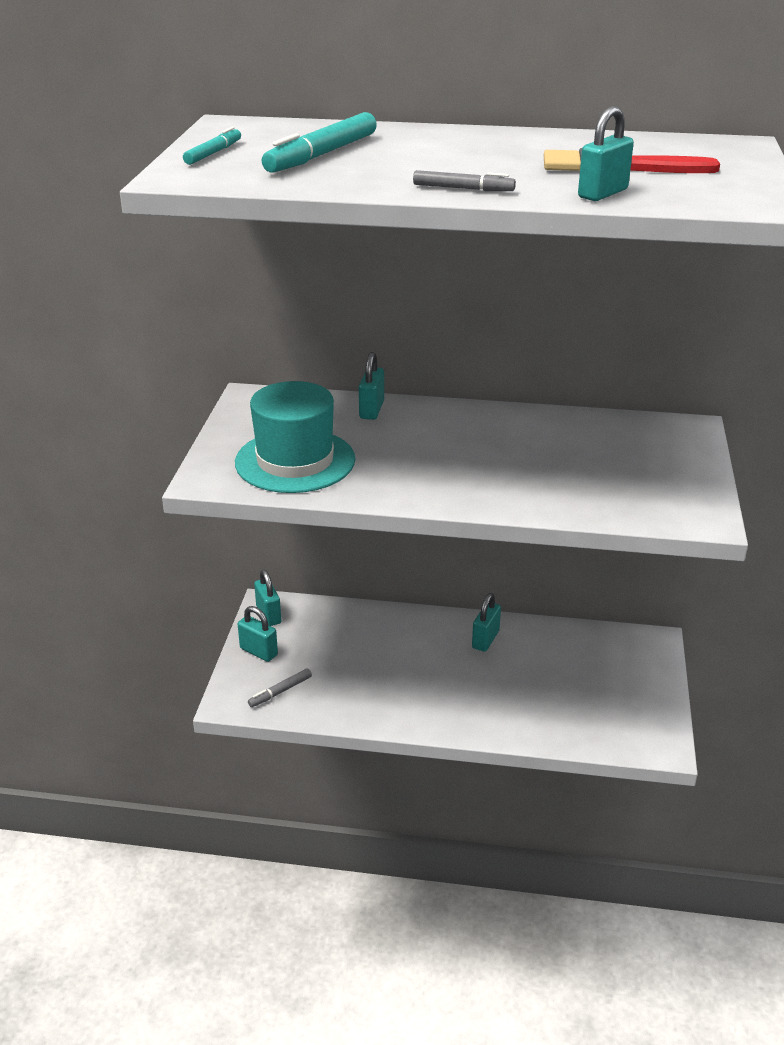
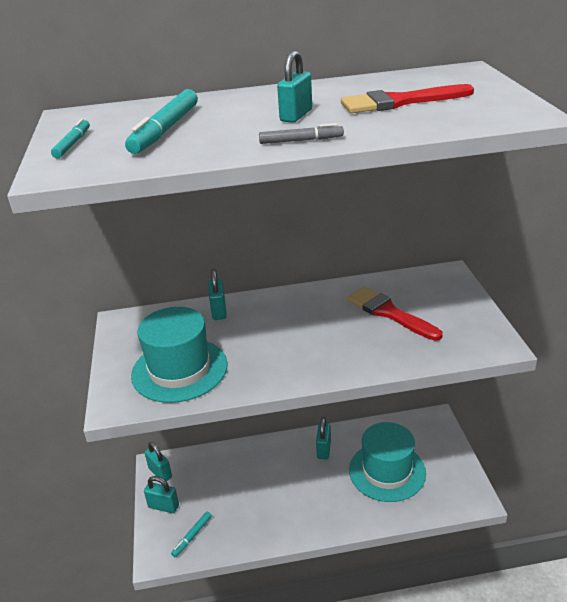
camera: 15 degrees left, 0 degrees up
(280, 691) = (192, 536): grey marker -> turquoise marker
(557, 684) = (387, 471): none -> turquoise hat
(583, 455) = (389, 313): none -> red brush
(602, 193) = (409, 126): turquoise padlock -> turquoise padlock (296, 115)

